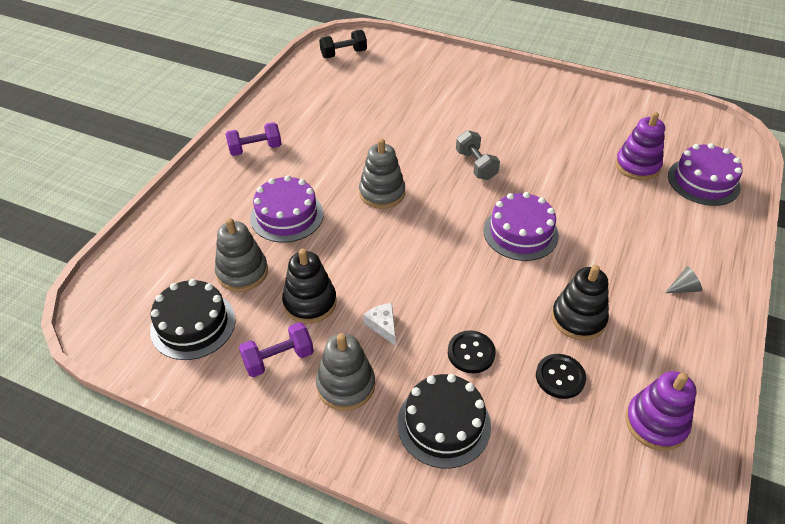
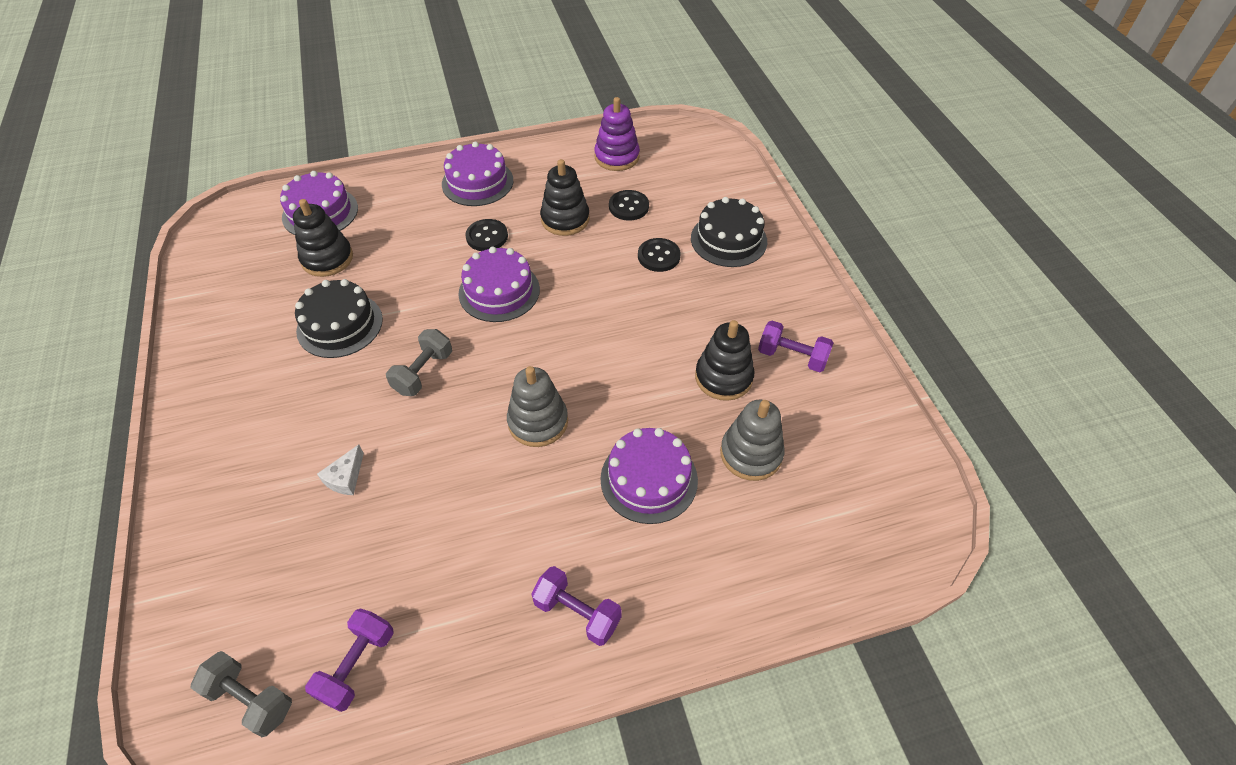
camera: 130 degrees left, 5 degrees up
(193, 324) = (837, 440): black cake -> black cake (340, 325)
(321, 81) = (357, 665): none -> purple dumbbell
(343, 54) = (251, 699): black dumbbell -> grey dumbbell
(346, 385) = (763, 303): grey stacking toy -> none
(383, 326) = (691, 316): white cheese -> white cheese (345, 477)
(595, 257) = (487, 236): none -> black button
(637, 166) = (327, 259): purple stacking toy -> black stacking toy
(684, 288) = (477, 182): grey cone -> purple cake

